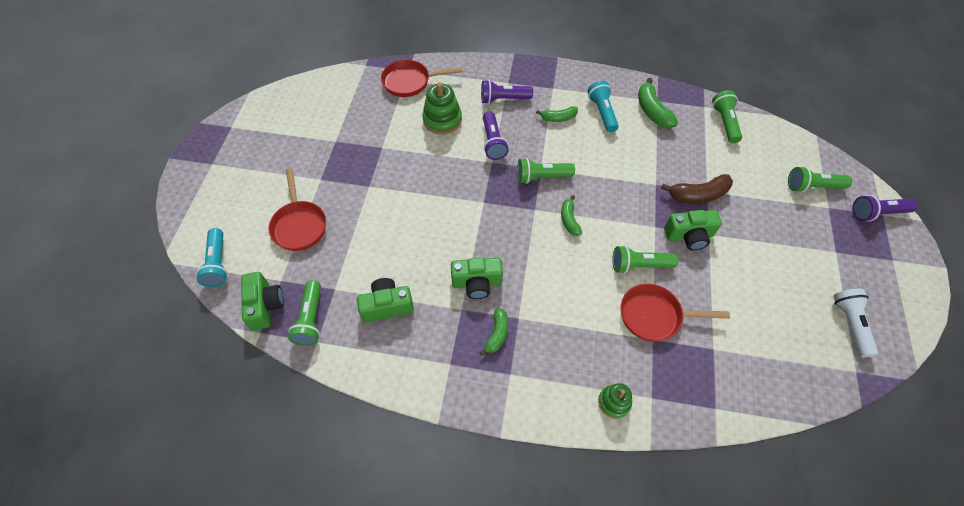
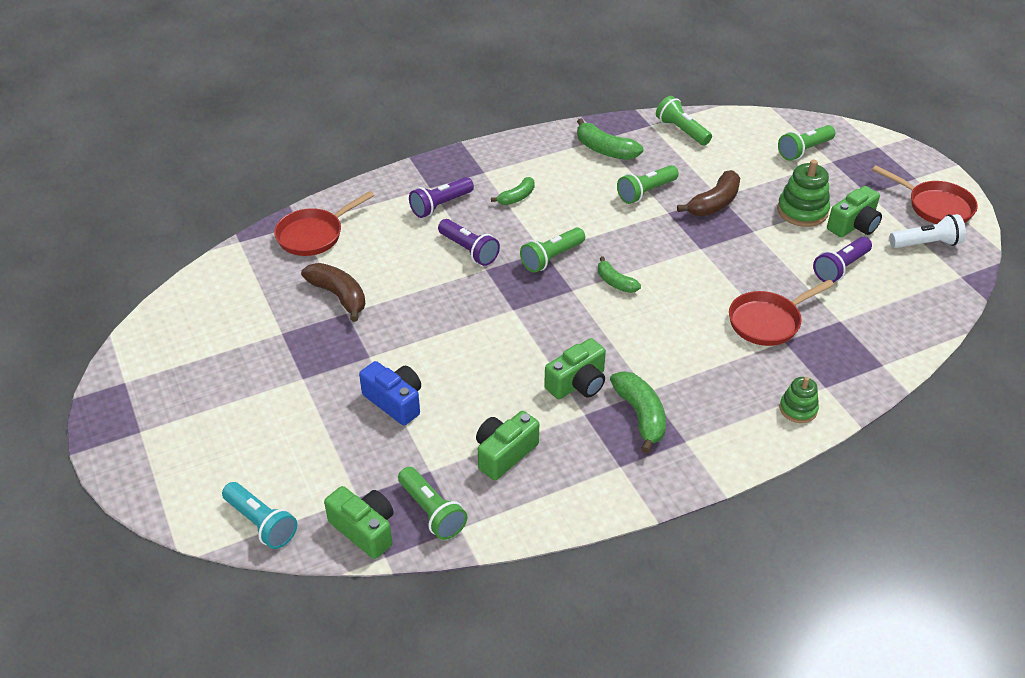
camera: 35 degrees left, 15 degrees down
(299, 225) = (324, 434): red pan -> red pan (935, 206)
(356, 227) = (395, 401): none -> blue camera
(388, 133) = (339, 296): none -> brown banana
(442, 120) = (390, 255): green stacking toy -> green stacking toy (802, 211)
(497, 334) = (640, 415): green banana -> green banana, size x1.58
(602, 112) = (557, 173): turquoise flashlight -> none
(639, 265) = (716, 287): green flashlight -> green flashlight (646, 192)
(689, 236) = (737, 241): green camera -> green camera (853, 225)
(850, 324) = (926, 244): white flashlight -> white flashlight turned 120 degrees clockwise
(877, 213) = (873, 147): purple flashlight -> purple flashlight (840, 268)

